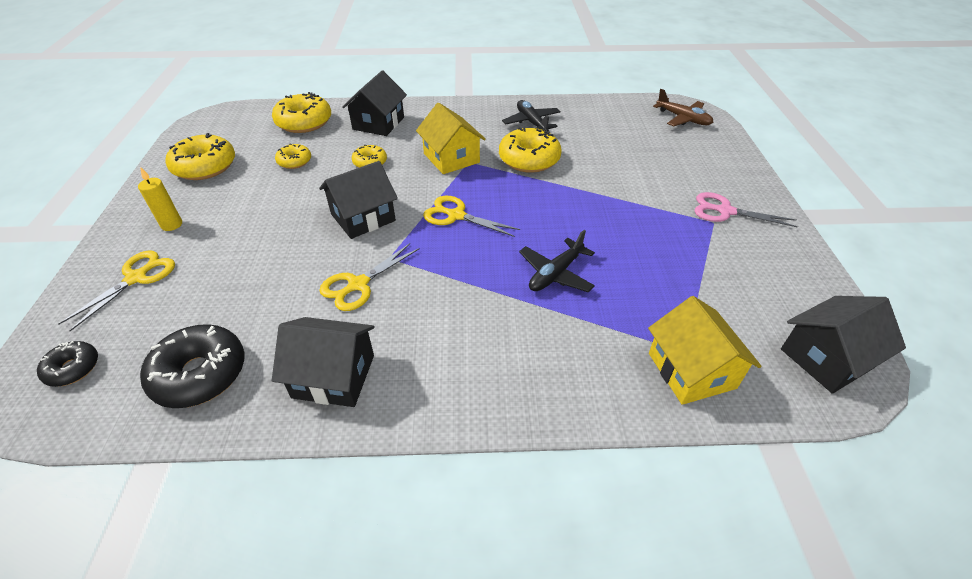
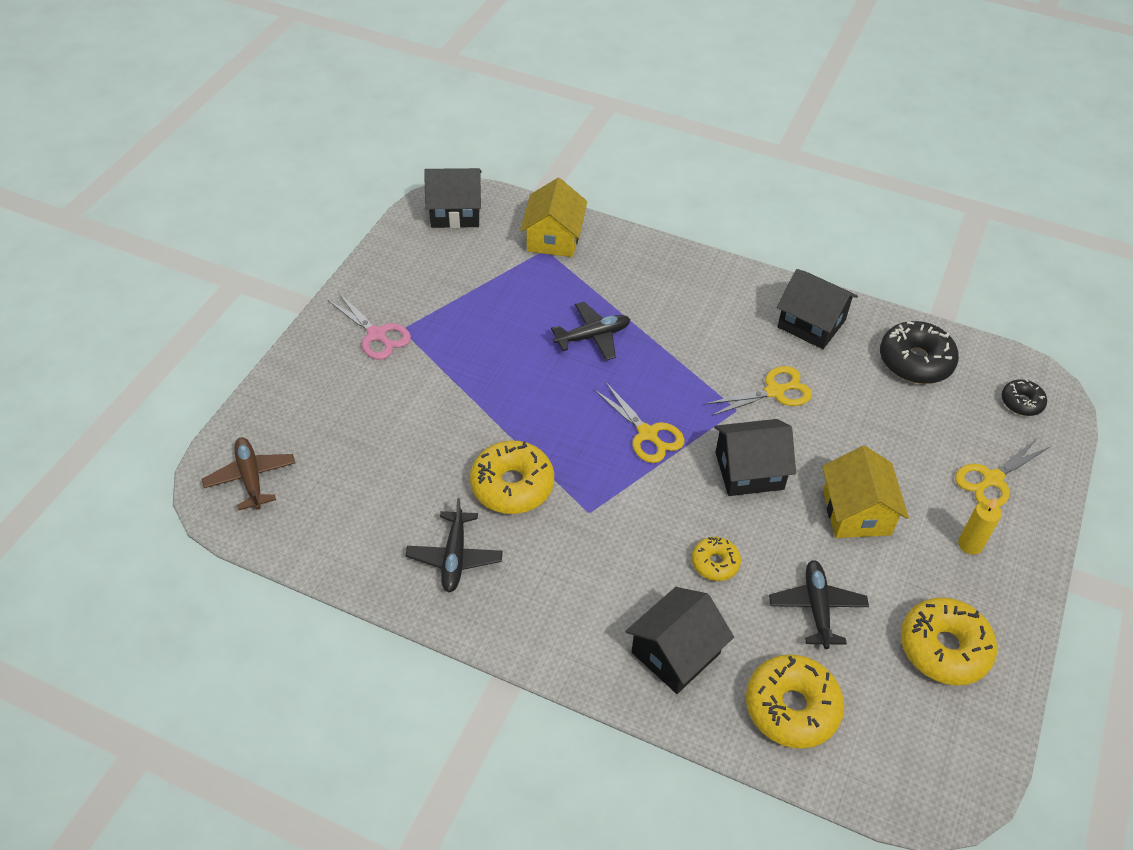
camera: 155 degrees left, 5 degrees up
(294, 161) = (816, 608): yellow donut -> black plane
(451, 158) = (606, 528): yellow house -> yellow house (856, 512)

